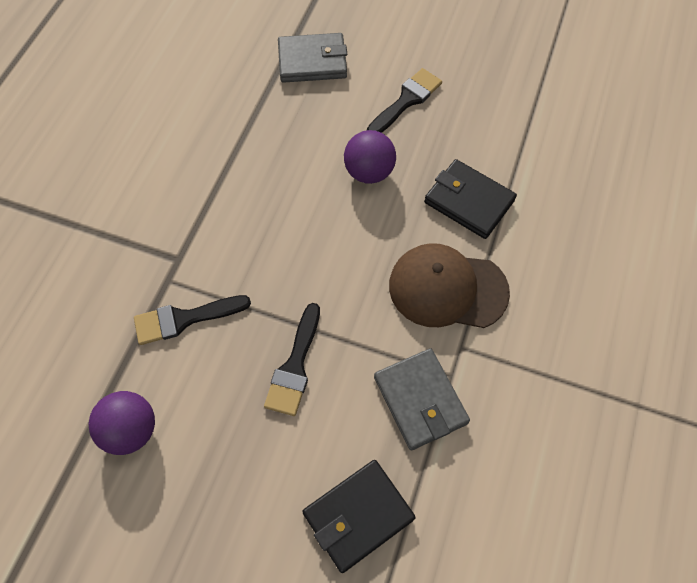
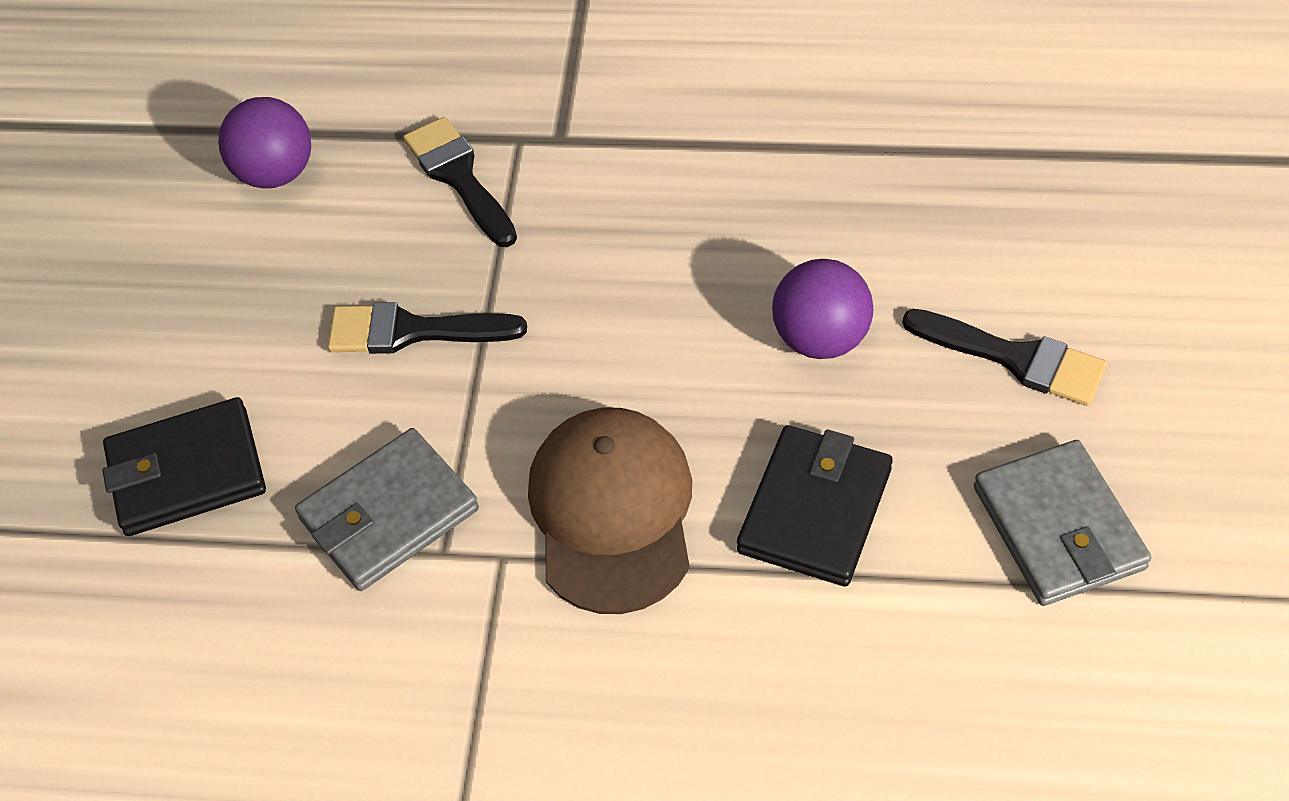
camera: 80 degrees right, 10 degrees down
(312, 61) = (1039, 193): grey wallet -> grey wallet (1058, 528)
(358, 516) = (187, 472): black wallet -> black wallet turned 60 degrees counterclockwise

